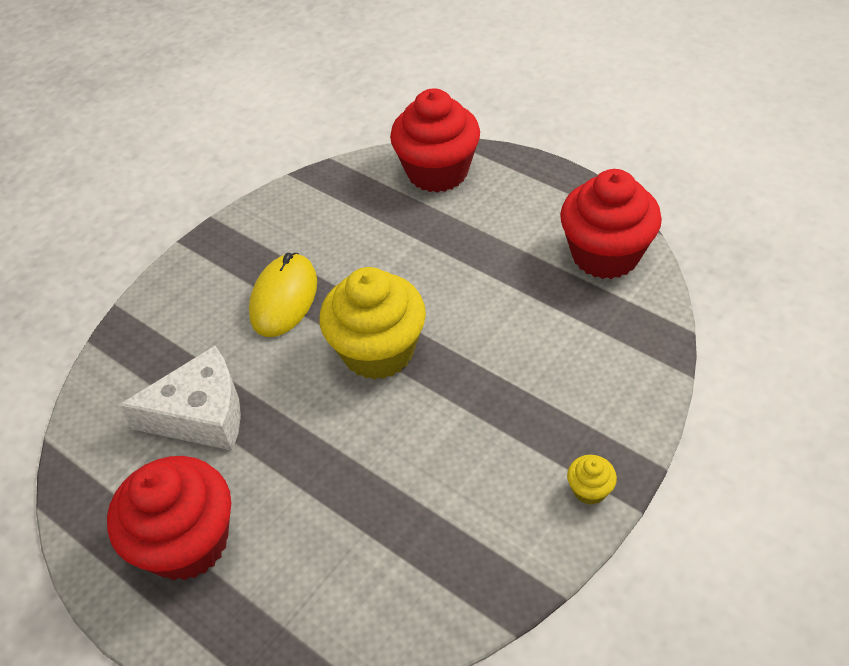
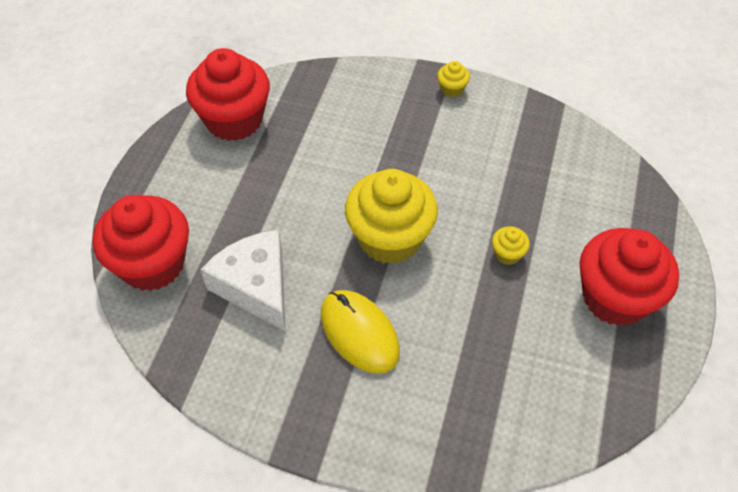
camera: 115 degrees left, 5 degrees up
(201, 415) = (509, 342): white cheese -> white cheese (256, 286)
(284, 298) = (359, 333): yellow mouse -> yellow mouse turned 60 degrees clockwise
(301, 454) = (507, 254): none -> yellow cupcake

